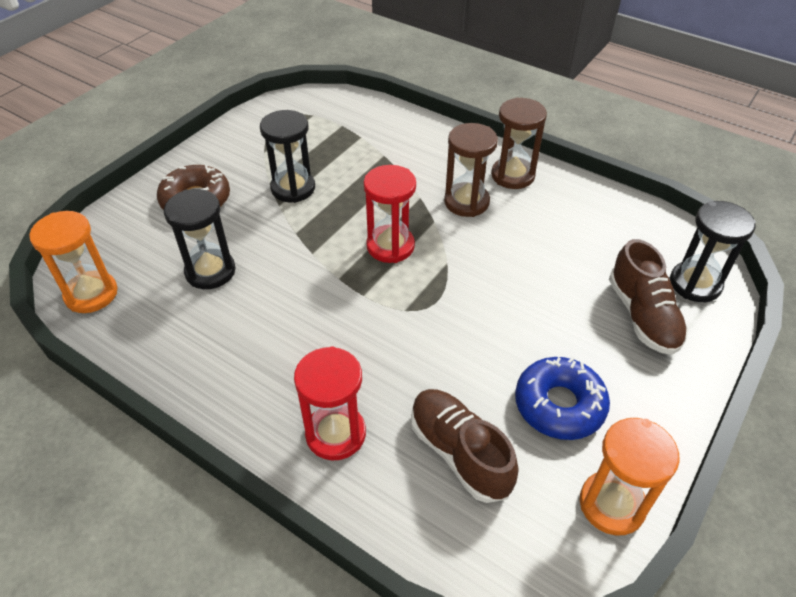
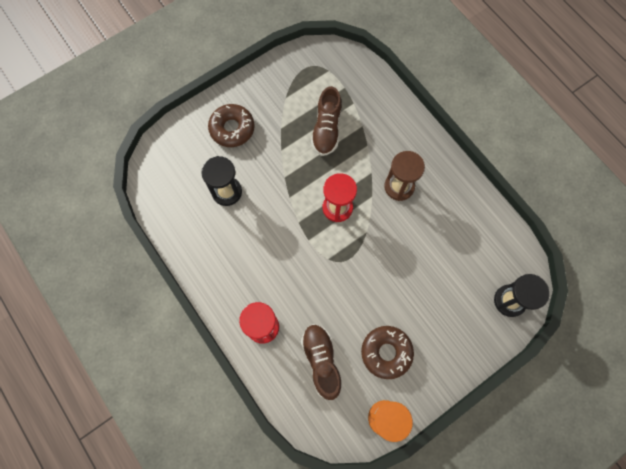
camera: 20 degrees right, 25 degrees up
(91, 294) = (158, 186): orange hourglass -> none
(293, 188) = (294, 138): black hourglass -> none
(512, 175) = (439, 173): brown hourglass -> none
(559, 405) = (386, 352): blue donut -> brown donut
(642, 316) = (464, 312): brown shoe -> brown shoe (326, 129)

